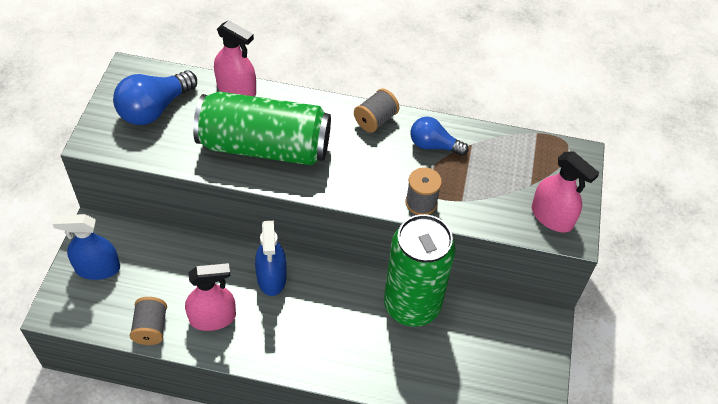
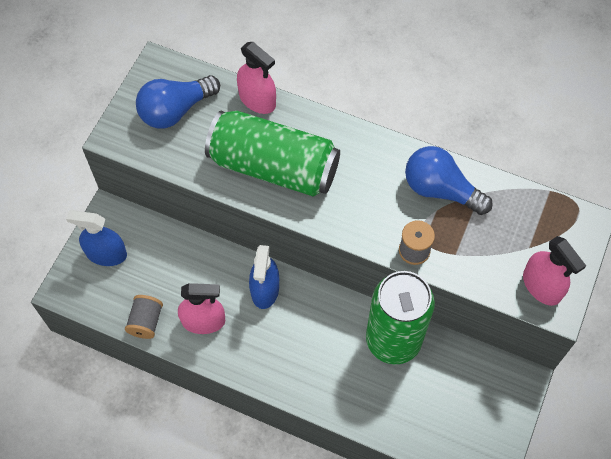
camera: 15 degrees right, 10 degrees up
(375, 120) = (388, 153): grey spool -> none
(433, 145) = (440, 190): blue light bulb -> blue light bulb, size x1.54

